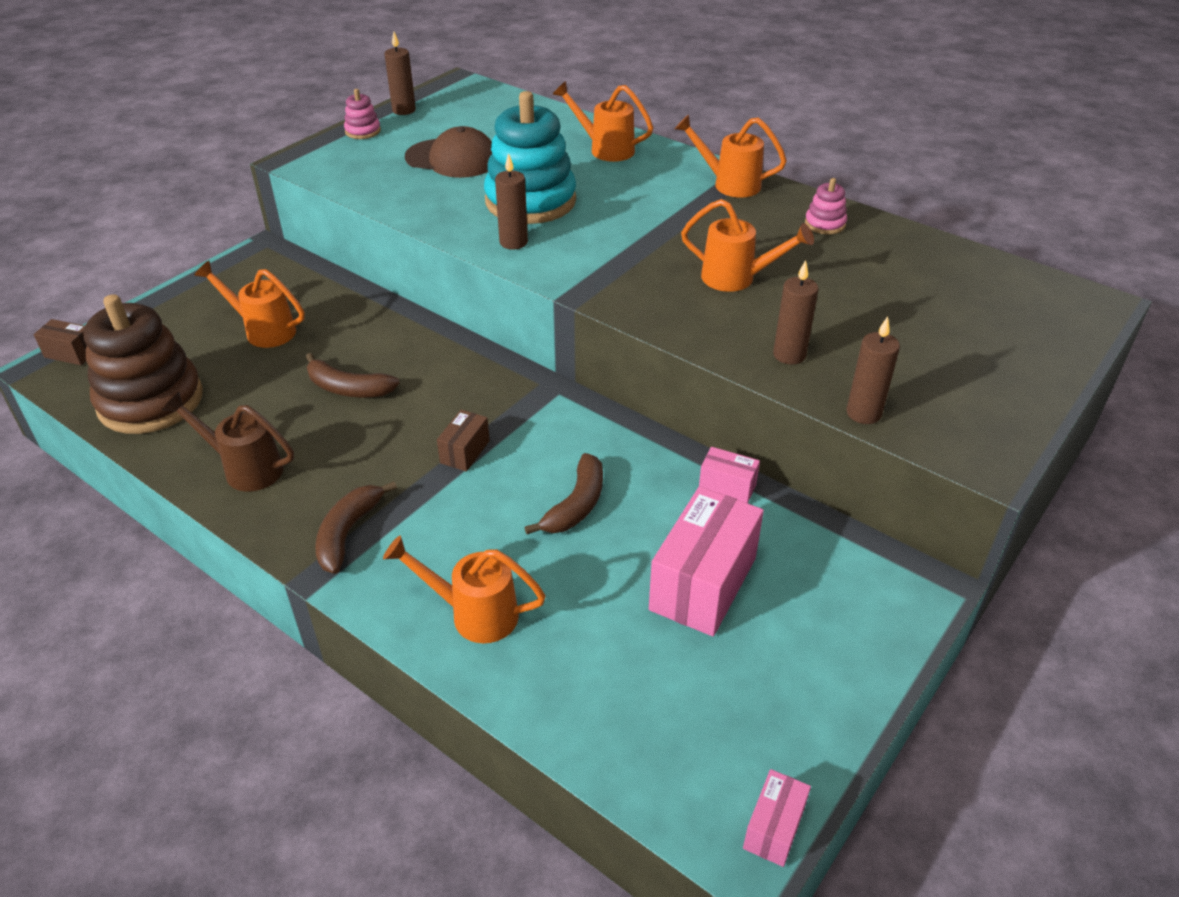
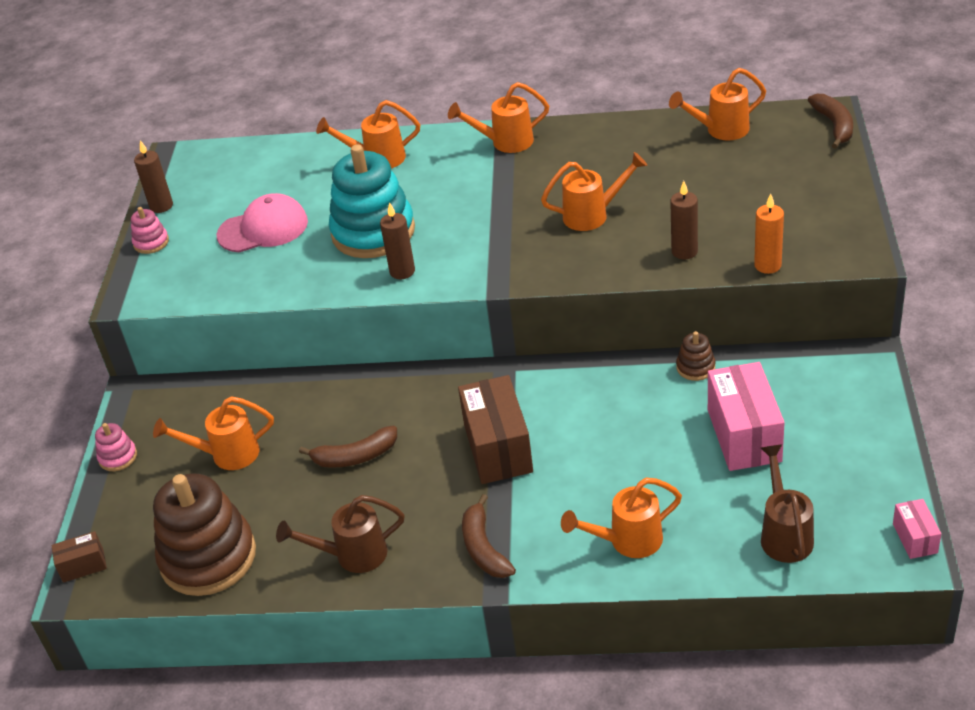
camera: 30 degrees left, 0 degrees up
(452, 159) = (263, 228): brown cap -> pink cap
(465, 452) = (498, 448): brown box -> brown box, size x2.01
(576, 505) = (614, 436): brown banana -> brown banana (834, 126)
(633, 715) = (784, 533): none -> brown watering can
(727, 487) = (695, 367): pink box -> brown stacking toy
(825, 224) = (606, 141): pink stacking toy -> pink stacking toy (118, 457)
(863, 413) = (767, 265): brown candle -> orange candle
(954, 265) = (720, 130): none -> orange watering can

